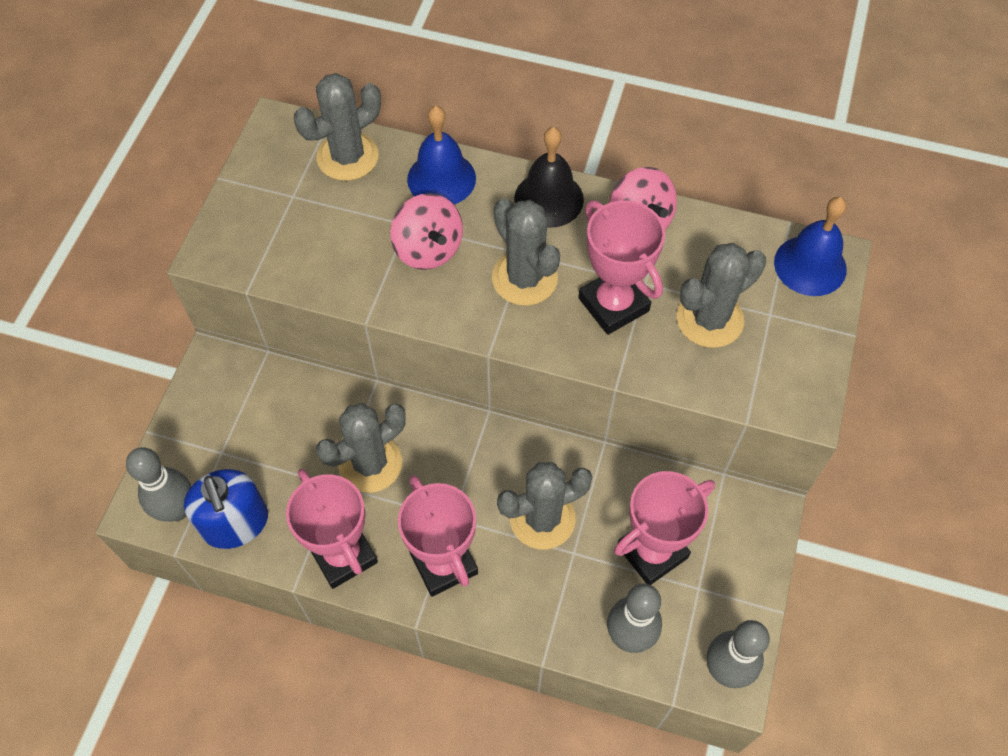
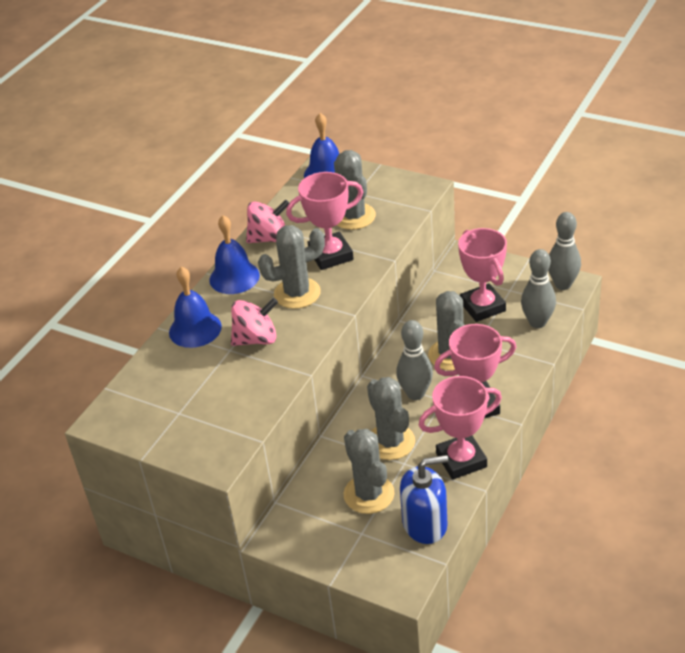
camera: 75 degrees left, 20 degrees down
(177, 509) = (407, 561): grey bowling pin -> grey bowling pin (415, 393)
(347, 157) = (153, 379): grey cactus -> grey cactus (369, 494)
(549, 199) = (234, 277): black bell -> blue bell

